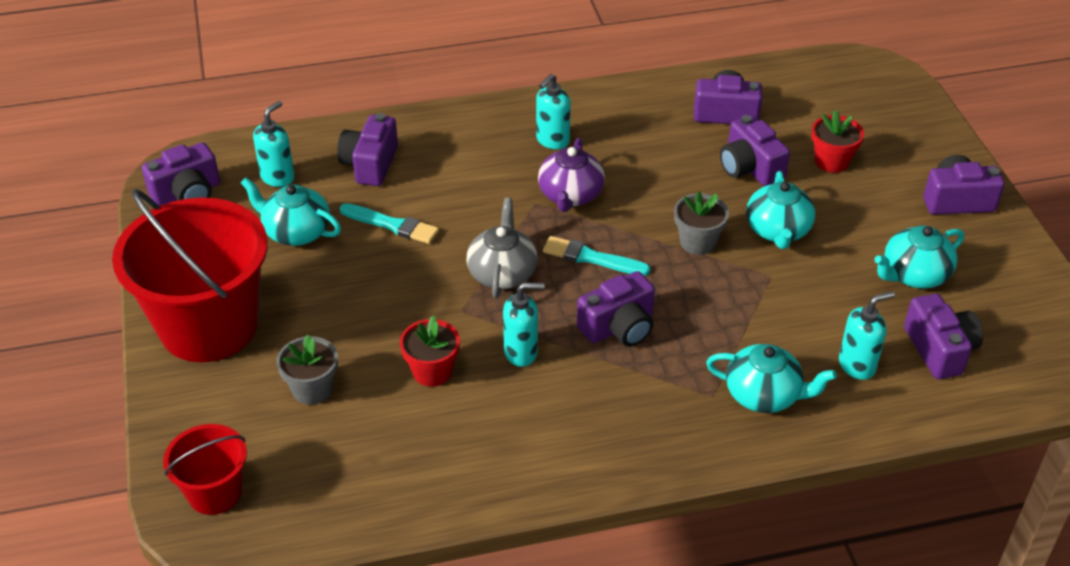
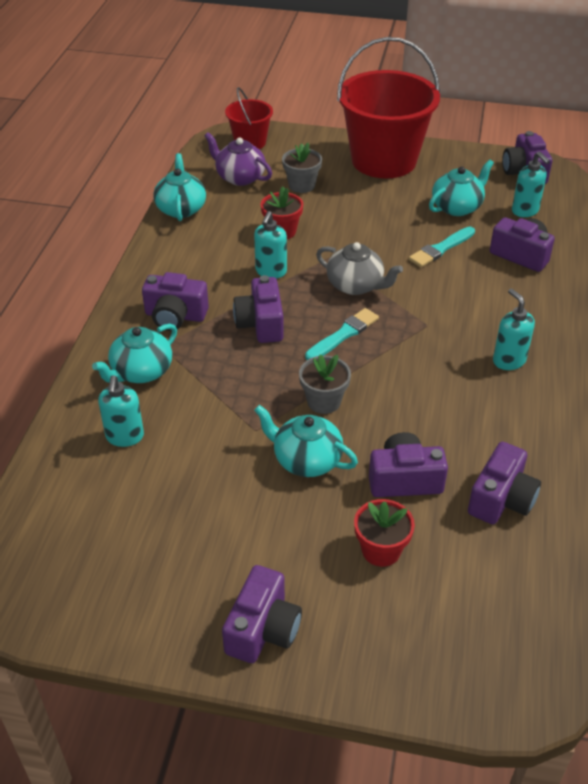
camera: 115 degrees right, 0 degrees up
(570, 195) = (426, 347): purple teapot -> purple teapot (239, 177)
(914, 275) = (189, 530): turquoise teapot -> turquoise teapot (181, 209)
(940, 350) = (98, 499): purple camera -> purple camera (175, 316)

